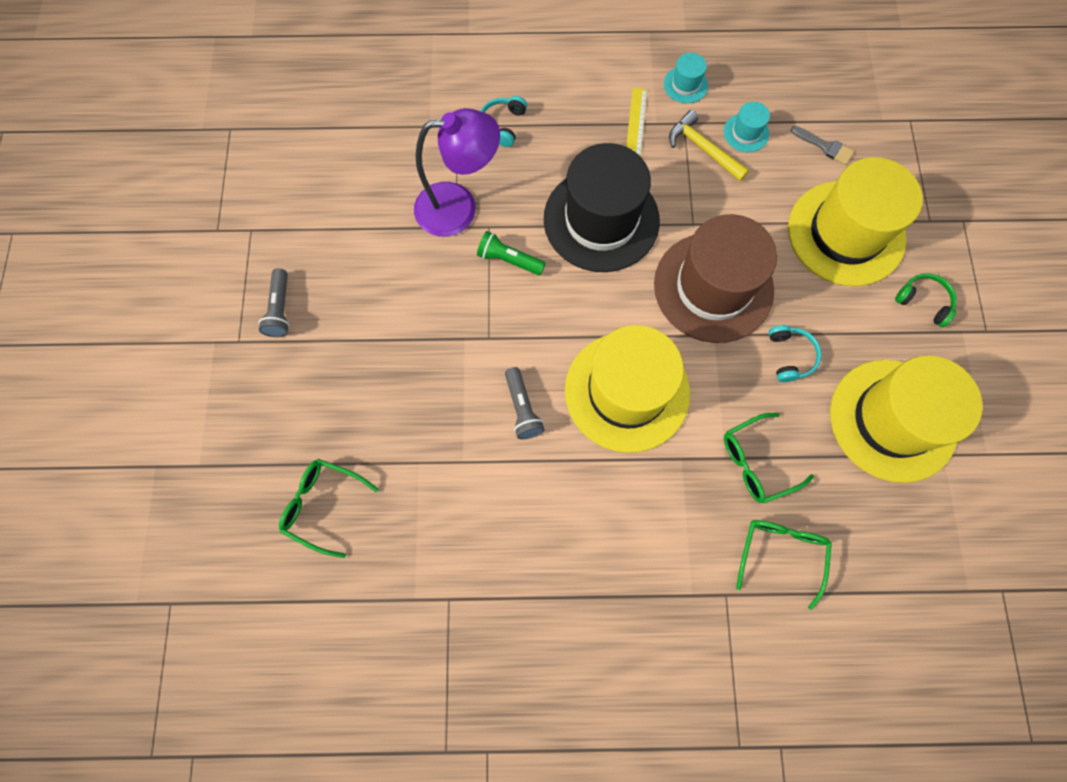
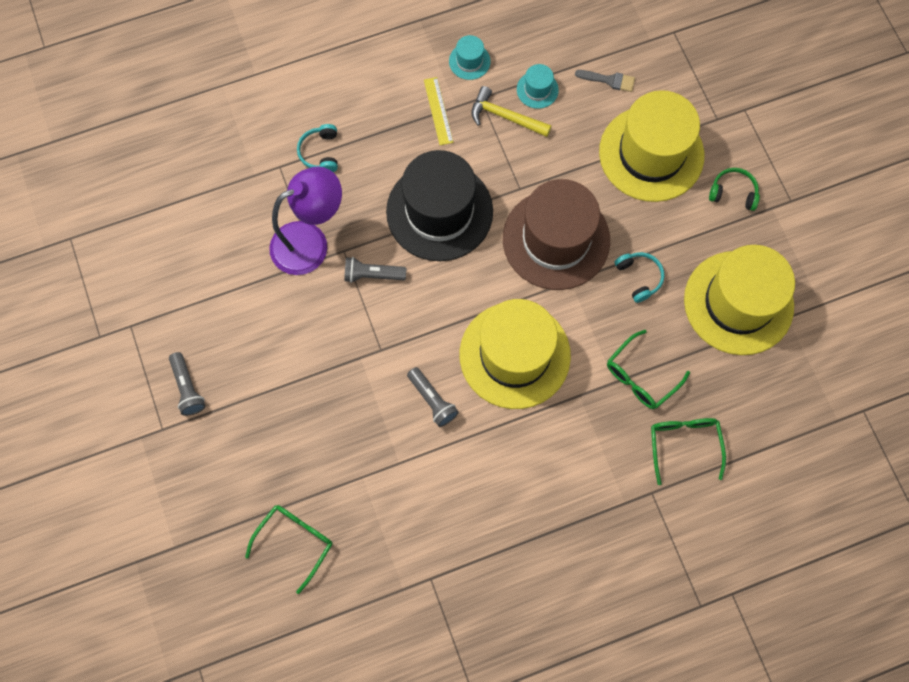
camera: 20 degrees left, 0 degrees up
(323, 505) = (295, 541): green glasses -> green glasses turned 120 degrees clockwise
(509, 260) = (372, 274): green flashlight -> grey flashlight

